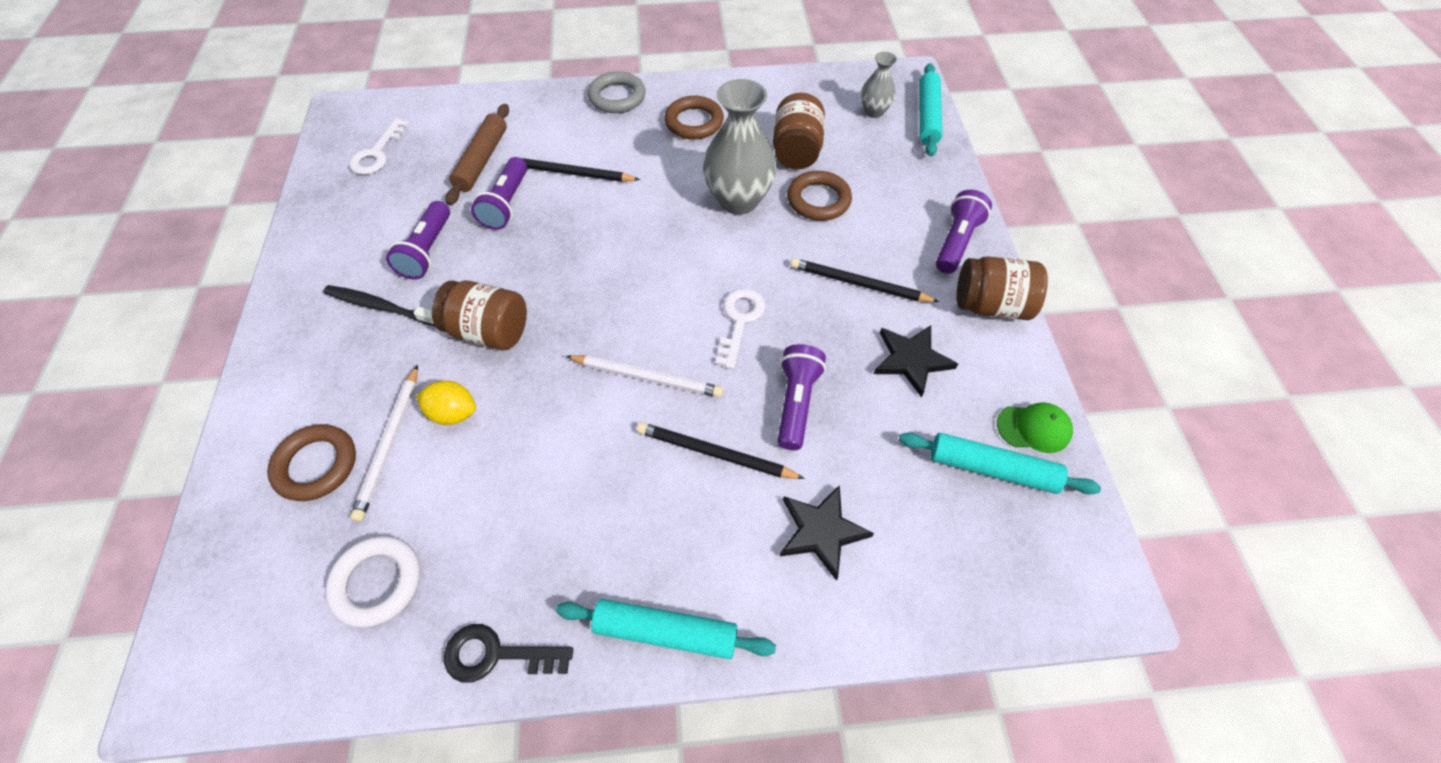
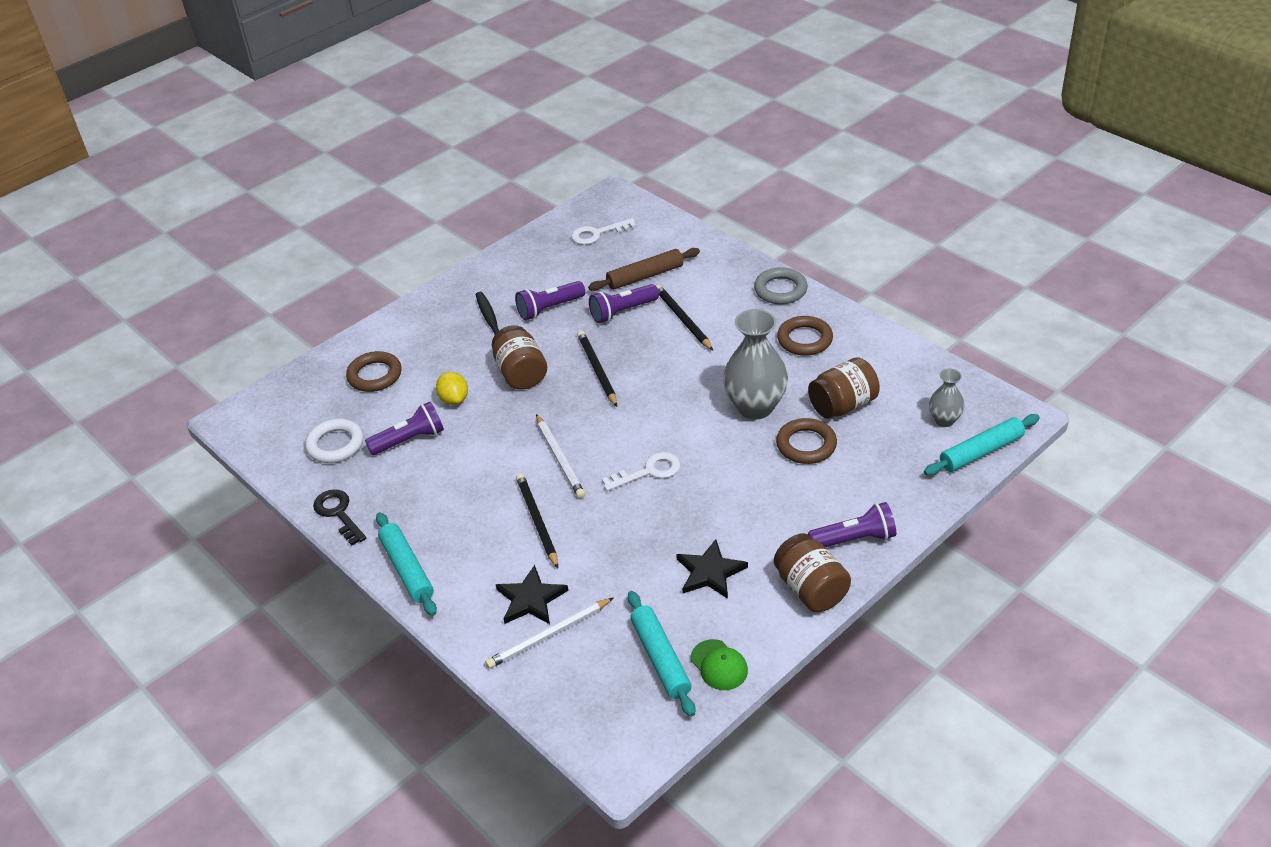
camera: 55 degrees right, 15 degrees down
(390, 444) = (412, 391): white pencil -> white pencil (549, 635)
(796, 403) = (612, 535): purple flashlight -> purple flashlight (409, 440)
(859, 284) = (749, 510): black pencil -> black pencil (597, 370)

